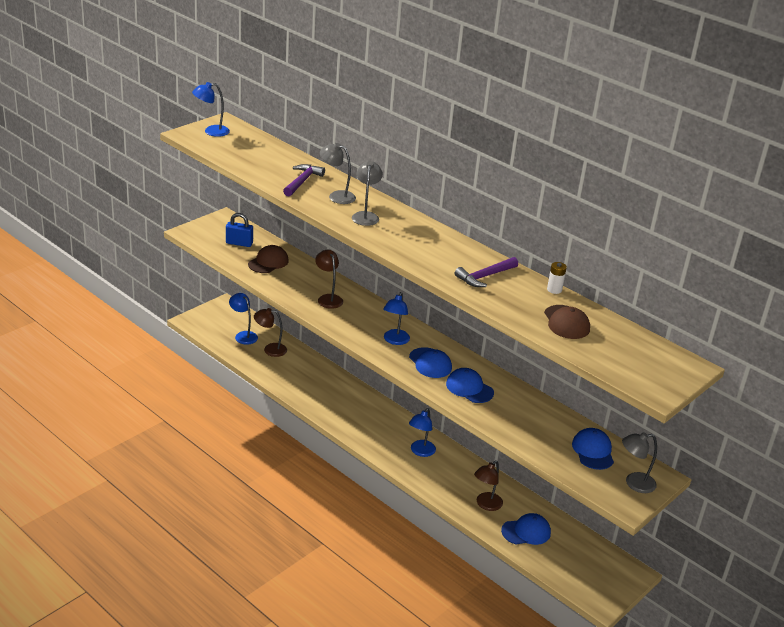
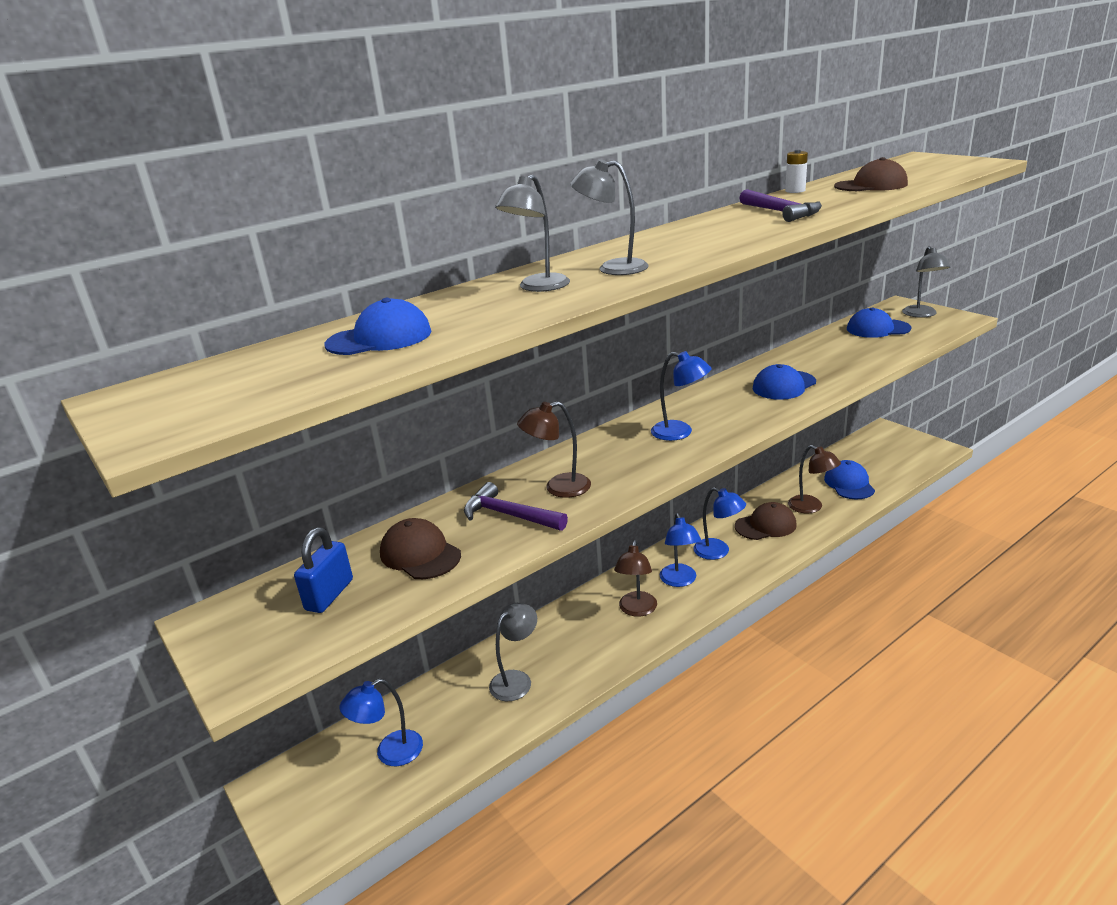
camera: 75 degrees left, 5 degrees down
(211, 131) = (166, 407): blue lamp -> blue lamp (680, 581)
(270, 349) = (447, 711): brown lamp -> brown lamp (636, 610)
(293, 370) = (516, 680): none -> grey lamp
(302, 181) = (472, 312): purple hammer -> purple hammer (509, 515)
(430, 363) = (732, 408): blue cap -> blue cap (379, 338)
(457, 478) = (765, 525): none -> brown cap

